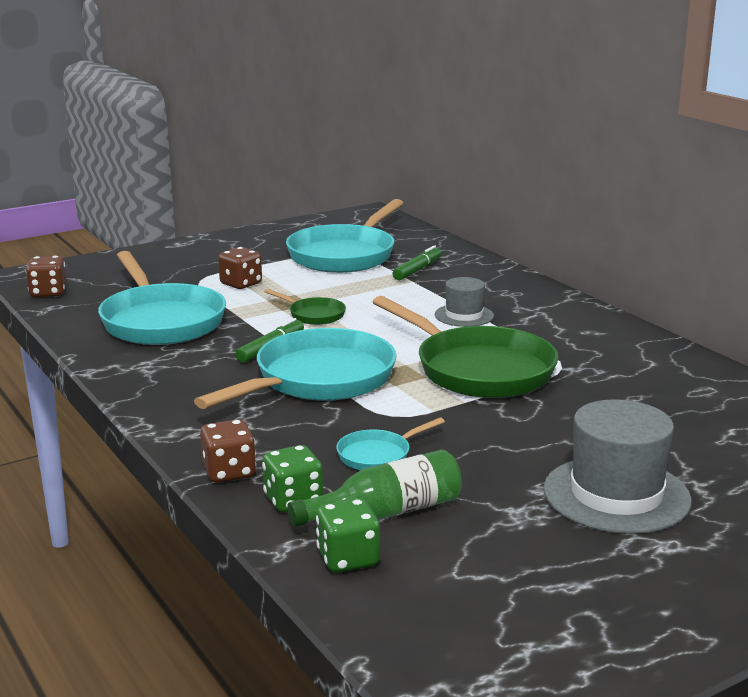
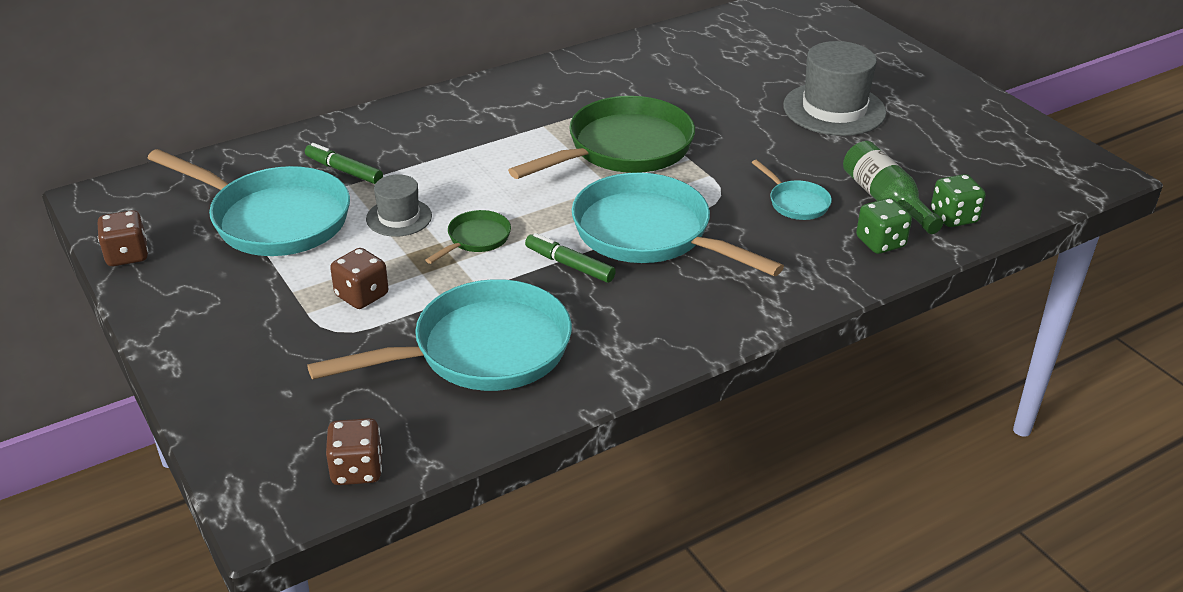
camera: 90 degrees left, 15 degrees up
(229, 472) = (842, 277): brown dice -> brown dice (127, 255)
(464, 315) = (489, 149): grey hat -> grey hat (399, 217)

